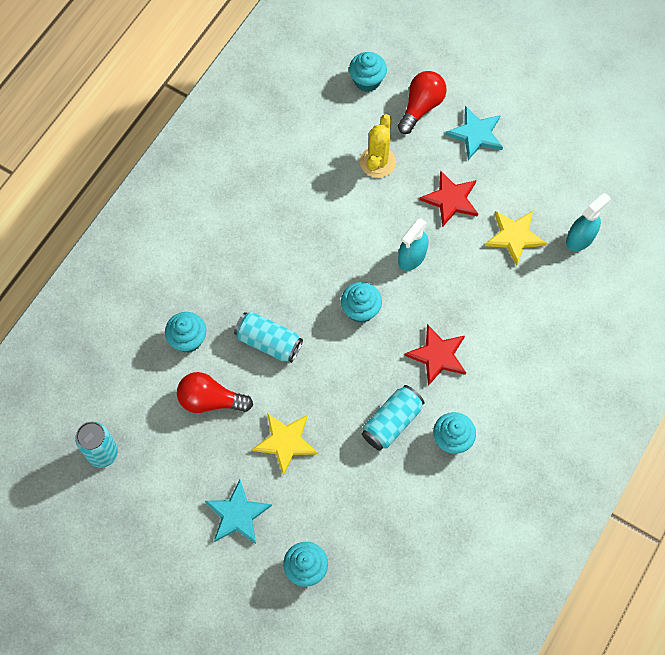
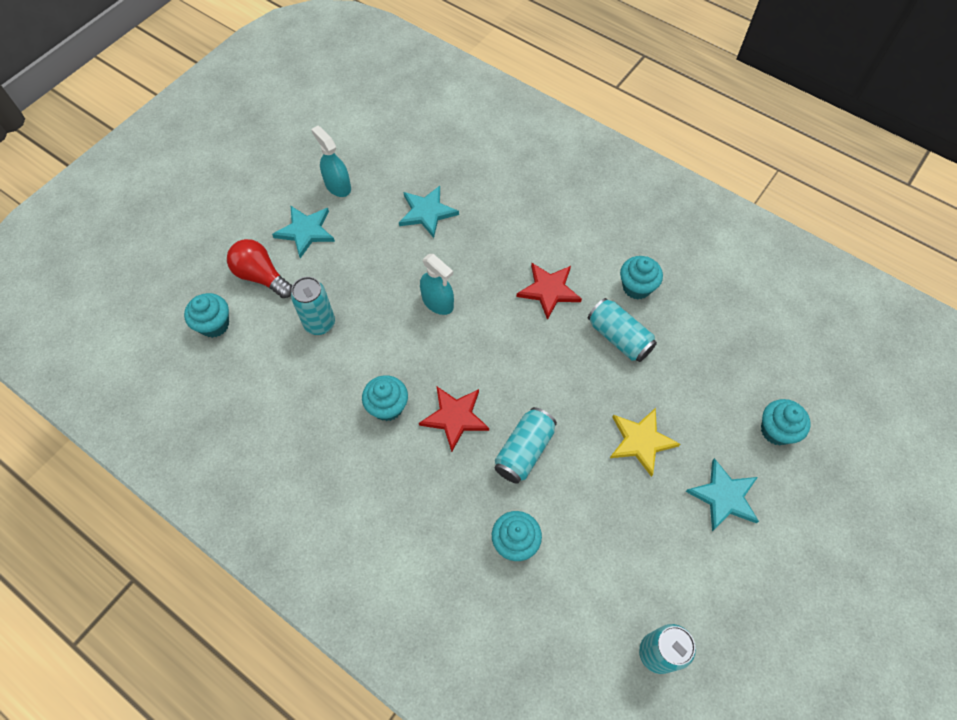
camera: 85 degrees left, 5 degrees down
(210, 400) = (592, 519): red light bulb -> none
(360, 310) = (493, 355): turquoise cupcake -> turquoise cupcake (387, 407)
(377, 162) = (319, 323): yellow cactus -> turquoise can
(451, 200) = (377, 261): red star -> red star (455, 417)
(514, 236) = (427, 212): yellow star -> turquoise star
(580, 238) = (436, 162): turquoise spray bottle -> turquoise spray bottle (338, 186)

